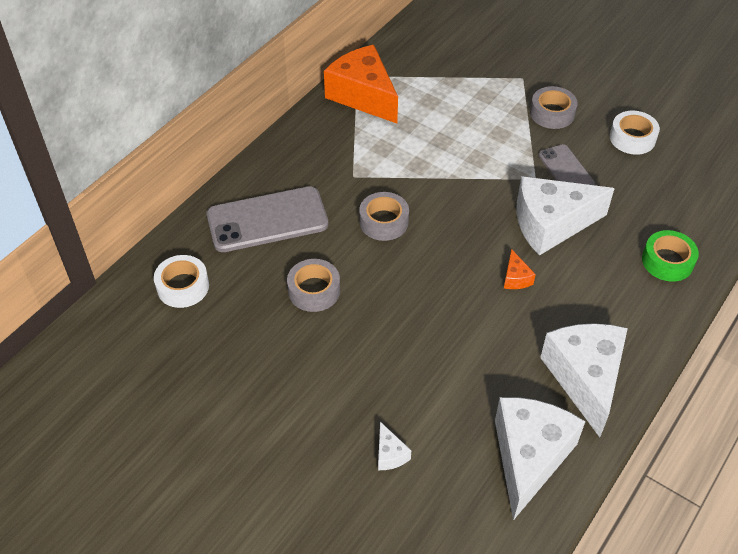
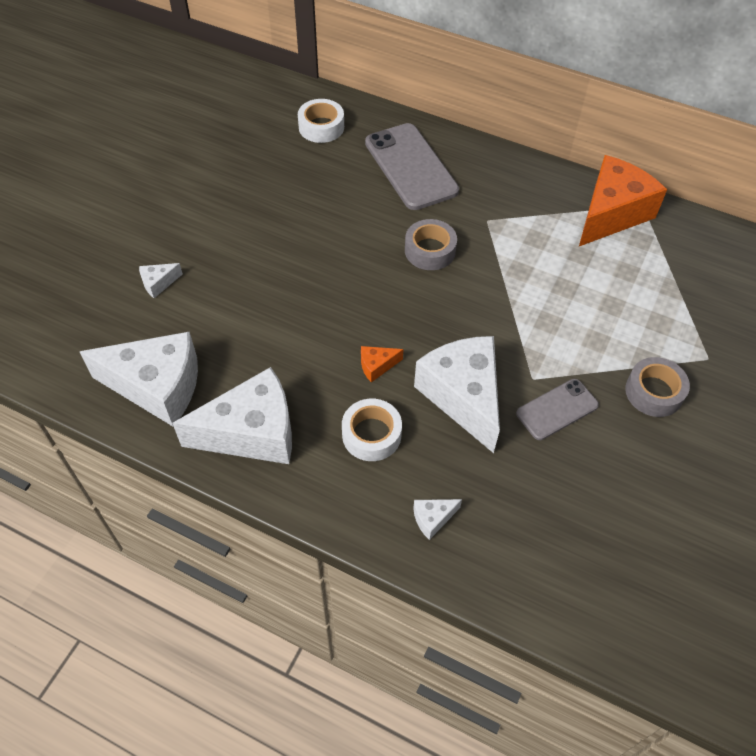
camera: 80 degrees right, 5 degrees up
(314, 290) = (331, 210): grey tape -> none
(632, 138) = (641, 483): white tape -> white tape (371, 435)
(667, 261) = (432, 519): green tape -> white cheese

